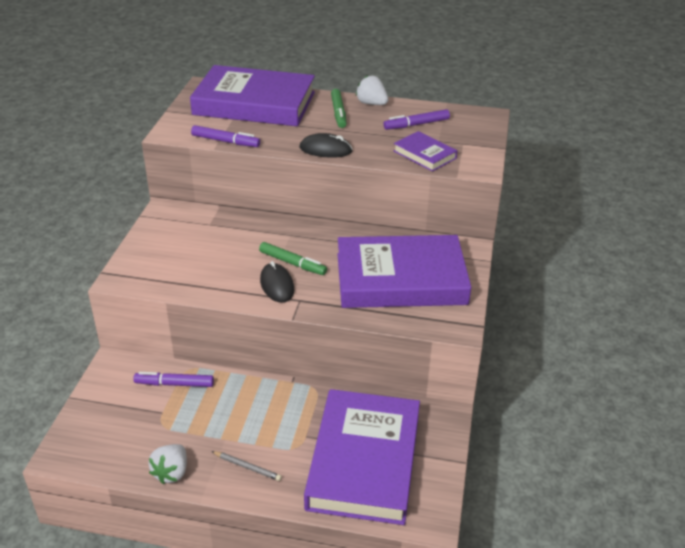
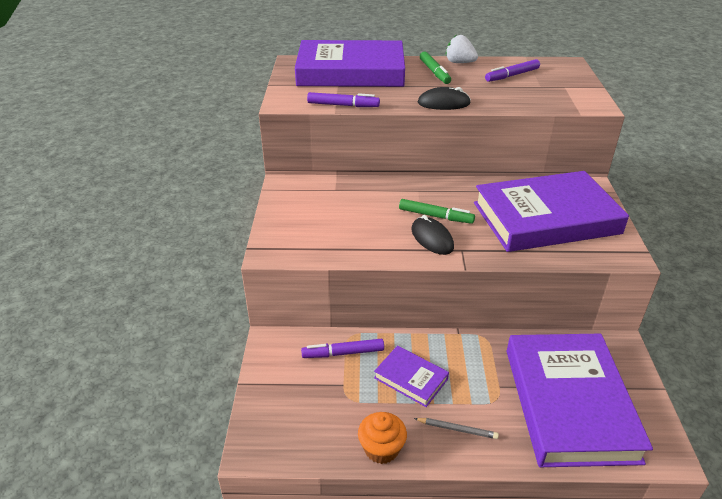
camera: 10 degrees left, 0 degrees up
(171, 473) = (381, 449): white strawberry -> orange cupcake
(425, 154) = (538, 99): purple book -> purple book (411, 378)

